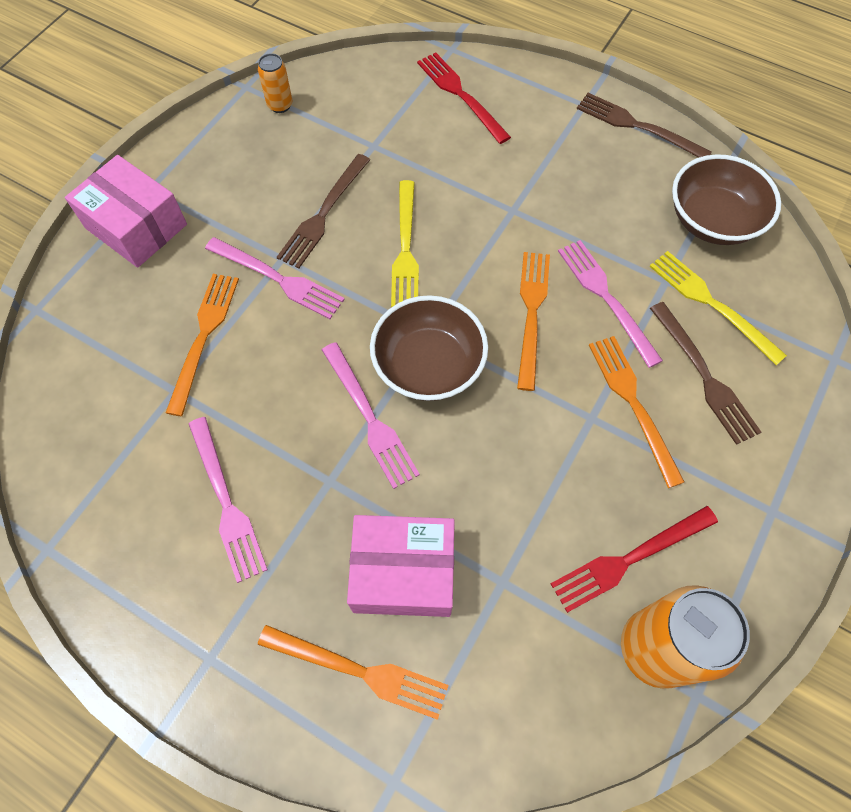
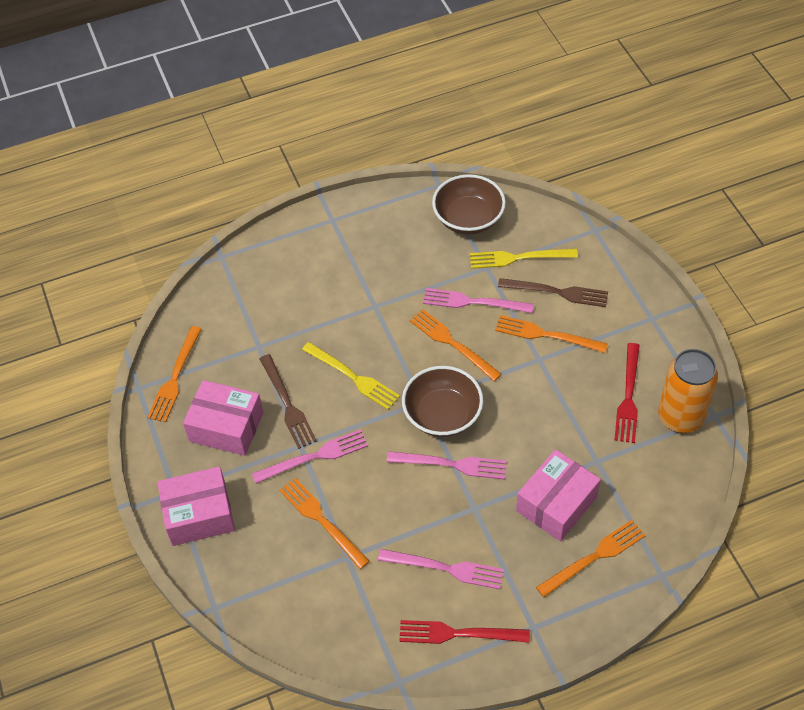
camera: 50 degrees left, 10 degrees down
(255, 182) = (226, 427): none -> pink box
(280, 105) = (175, 377): orange can -> orange fork
(461, 95) = (264, 276): red fork -> red fork (458, 633)
(637, 126) = (373, 206): brown fork -> none

